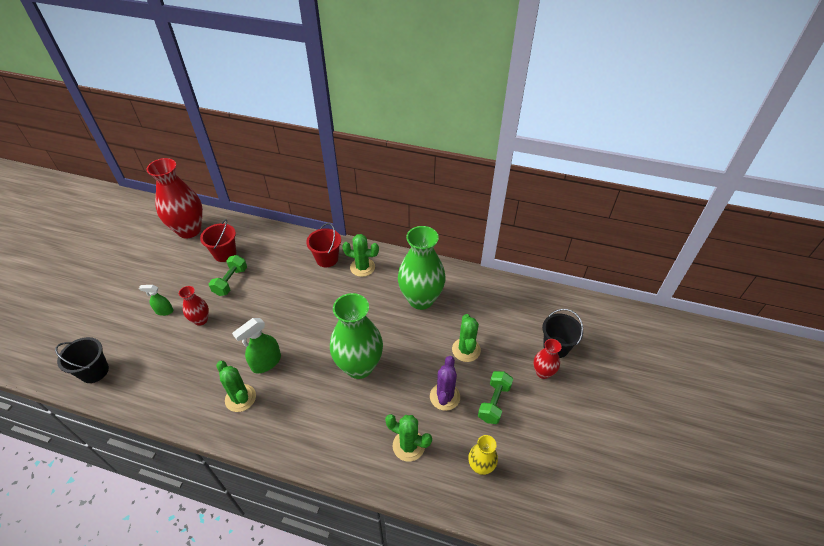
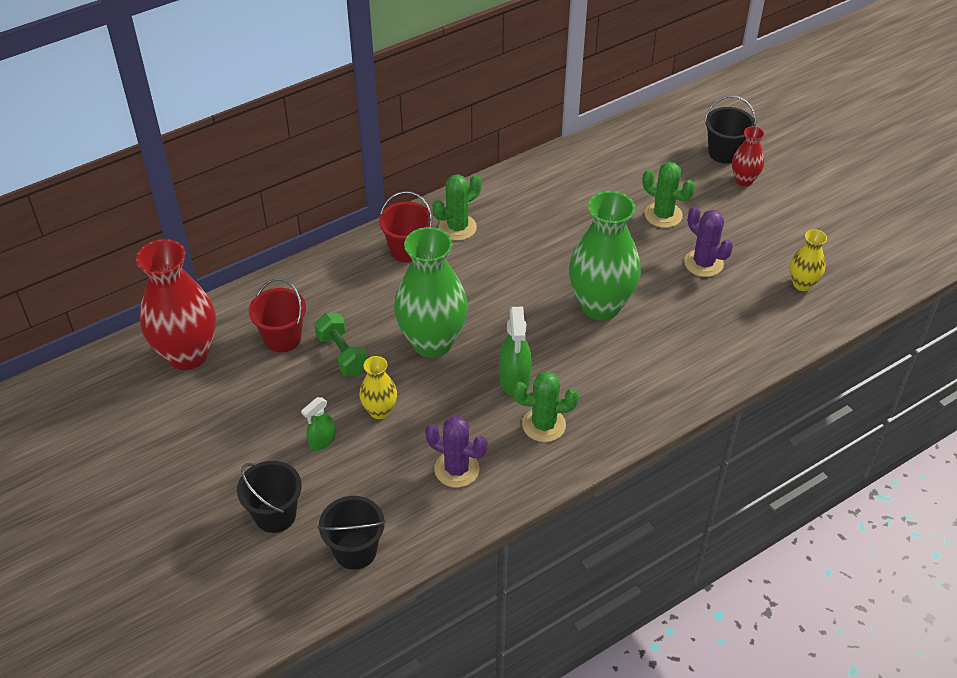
camera: 50 degrees left, 0 degrees up
(102, 324) = (275, 515): none -> black bucket
(179, 378) = (456, 469): none -> purple cactus
(201, 320) = (379, 411): red vase -> yellow vase
(408, 445) = (734, 321): green cactus -> none
(421, 299) = (560, 208): green vase -> green vase (432, 342)
(494, 402) = (744, 233): green dumbbell -> none

